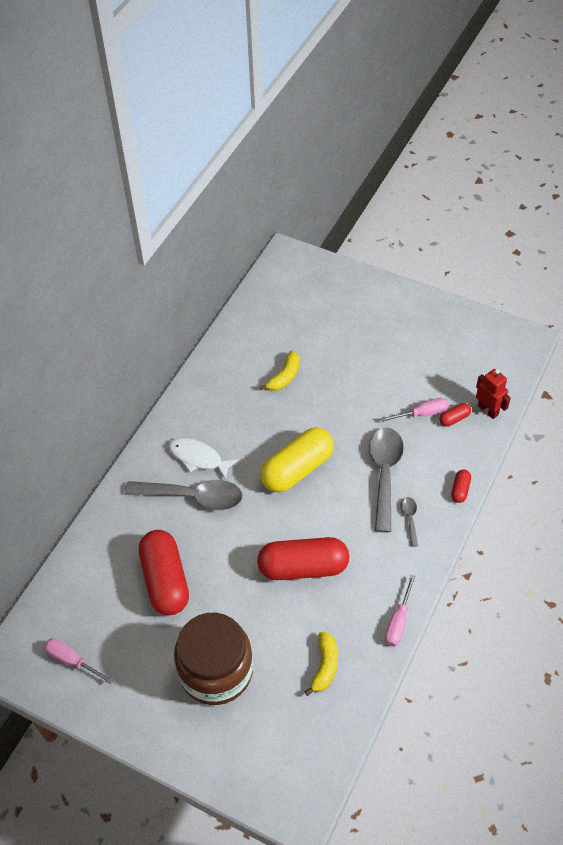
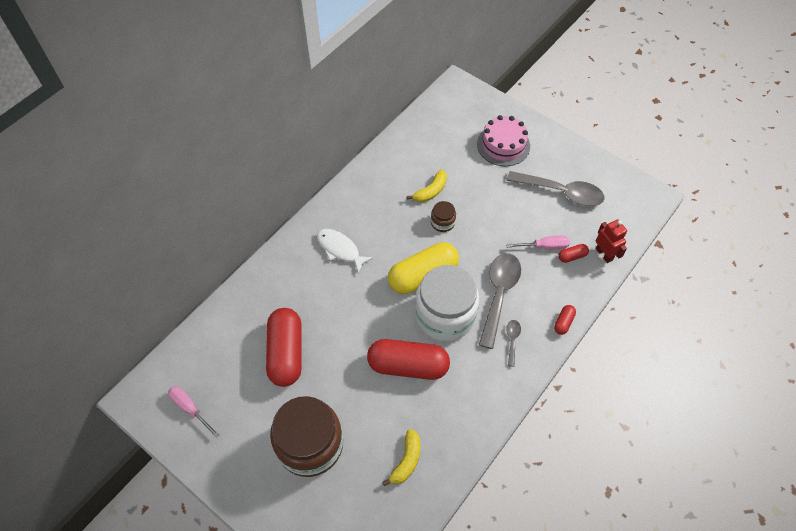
camera: 10 degrees right, 5 degrees up
(193, 497) = (327, 283): grey spoon -> grey spoon (561, 192)
(305, 408) = (442, 222): none -> brown jar
(331, 507) = (445, 315): none -> white jar
(353, 312) = (503, 145): none -> pink cake
(398, 622) = (481, 434): pink screwdriver -> none

